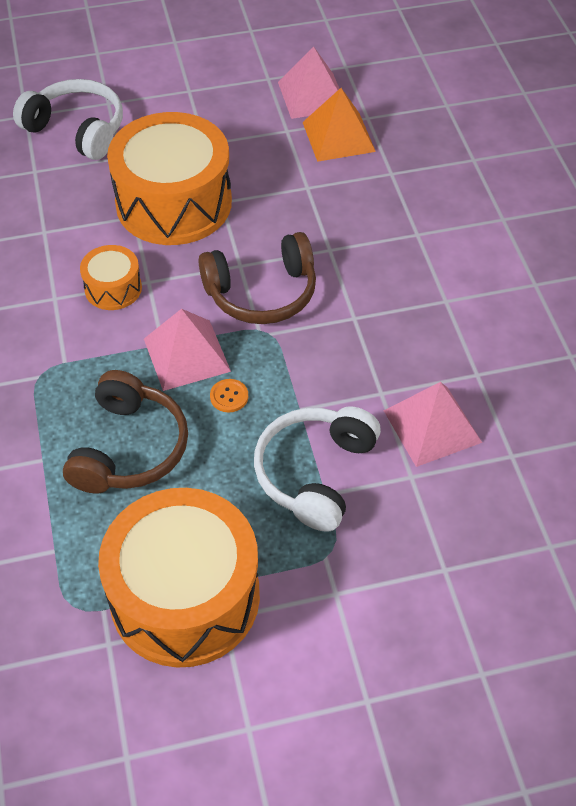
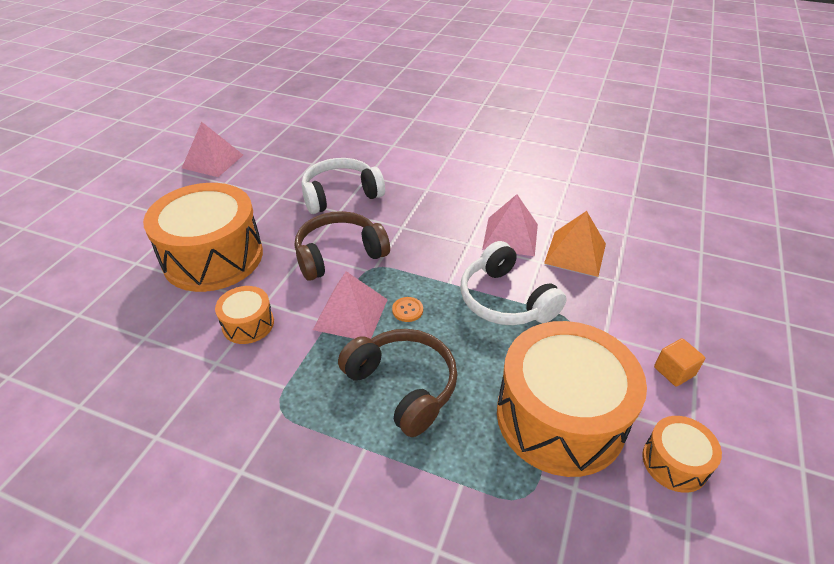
camera: 55 degrees left, 10 degrees down
(77, 129) = (76, 272): white headphones -> white headphones (340, 195)
(198, 722) = (674, 462): none -> orange drum
(262, 293) = (339, 254): brown headphones -> brown headphones turned 135 degrees counterclockwise
(331, 682) = (674, 371): none -> orange cube
(338, 136) = (258, 167): orange pyramid -> orange pyramid (575, 253)

